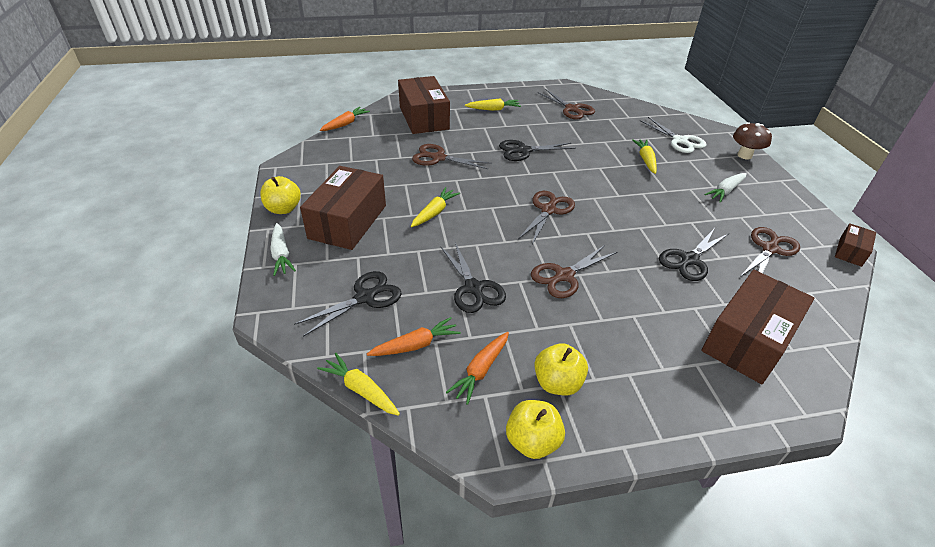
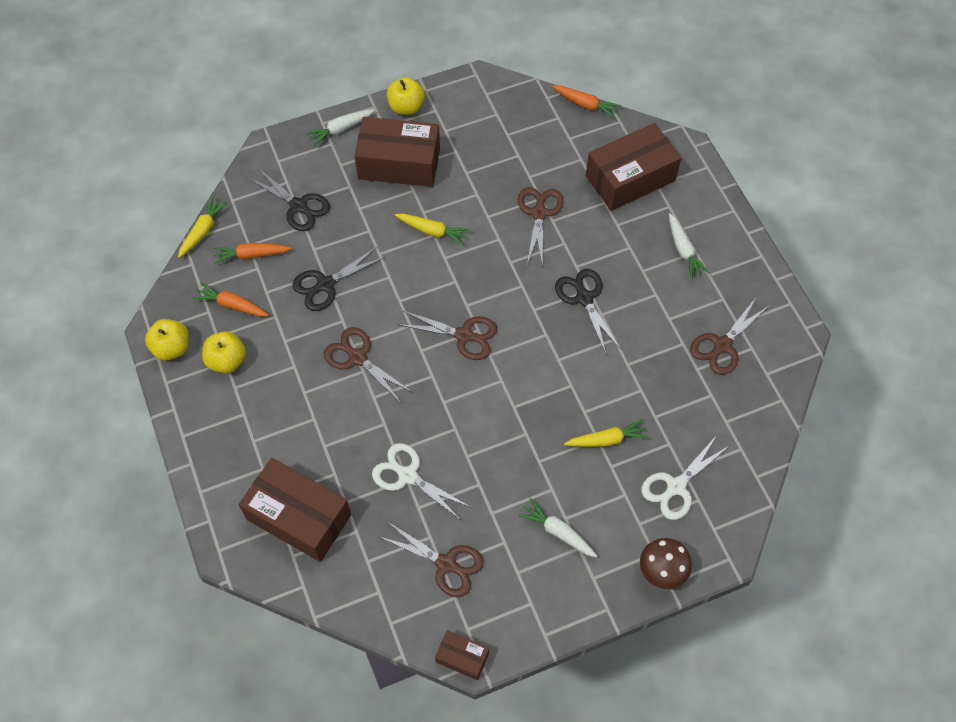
camera: 80 degrees right, 20 degrees up
(415, 345) = (251, 255): orange carrot -> orange carrot turned 120 degrees clockwise
(493, 109) = (683, 250): yellow carrot -> white carrot
(689, 260) = (407, 475): black scissors -> white scissors

